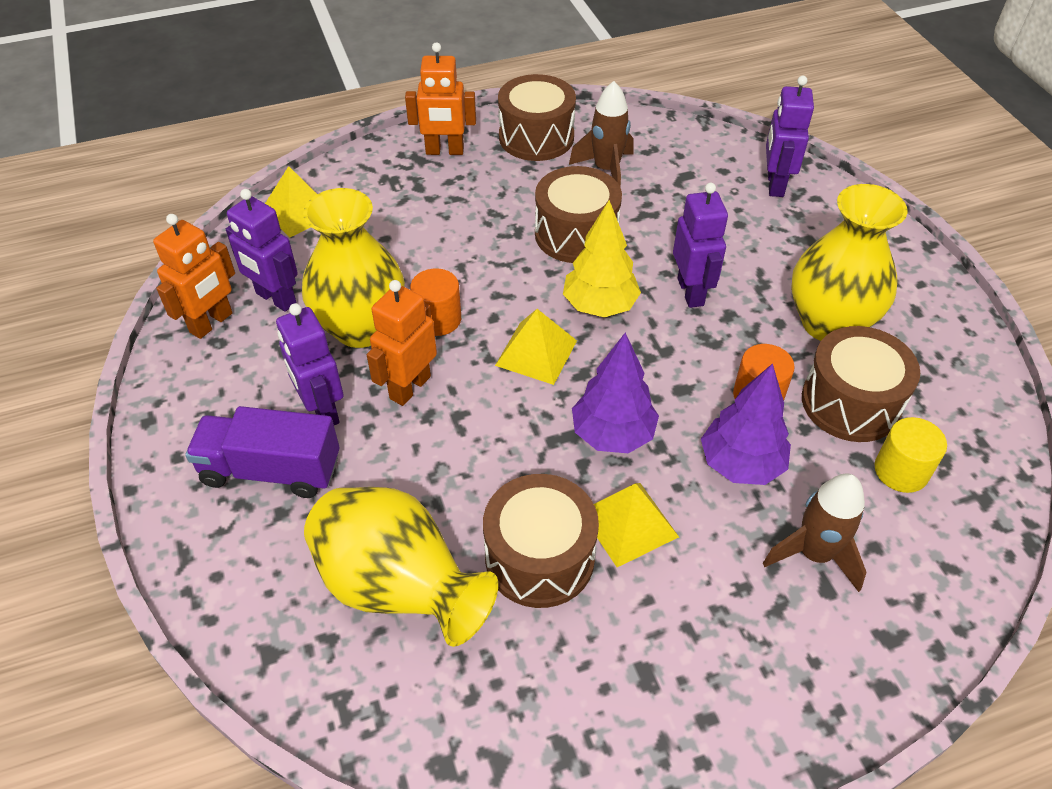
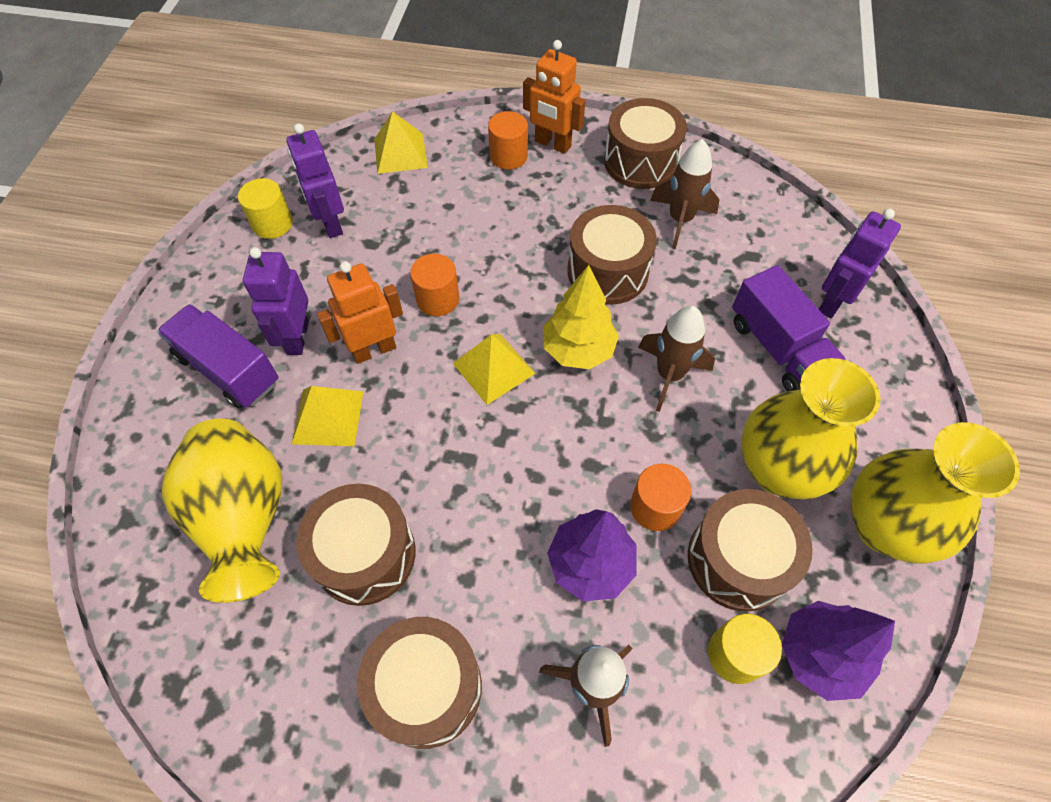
camera: 30 degrees right, 10 degrees up
(211, 323) = (272, 224): orange robot -> yellow cylinder
(361, 327) = (375, 279): yellow vase -> yellow vase (884, 526)
(410, 176) = (508, 156): none -> orange cylinder
(612, 435) = (501, 476): purple tree -> purple tree (819, 655)
(628, 523) = (455, 565): yellow pyramid -> yellow pyramid (328, 417)
(681, 631) = (426, 687): none -> brown drum
(691, 292) = (669, 375): purple robot -> brown rocket
(760, 235) = (778, 348): none -> purple truck

